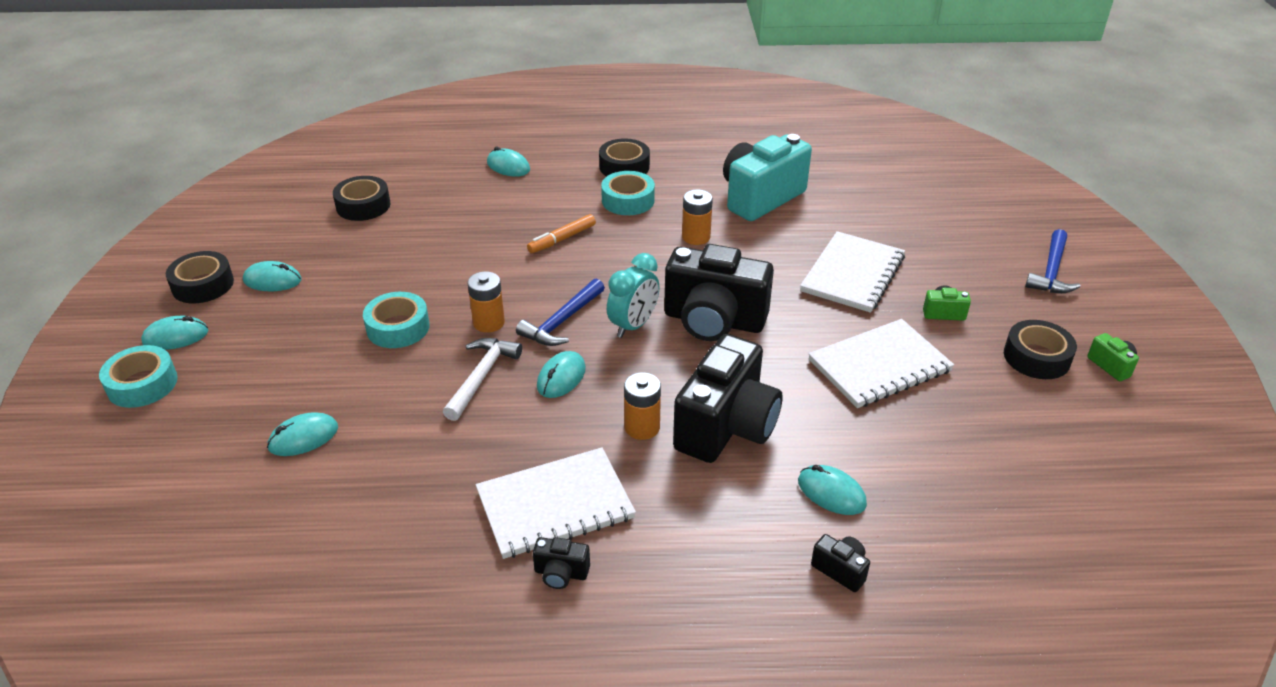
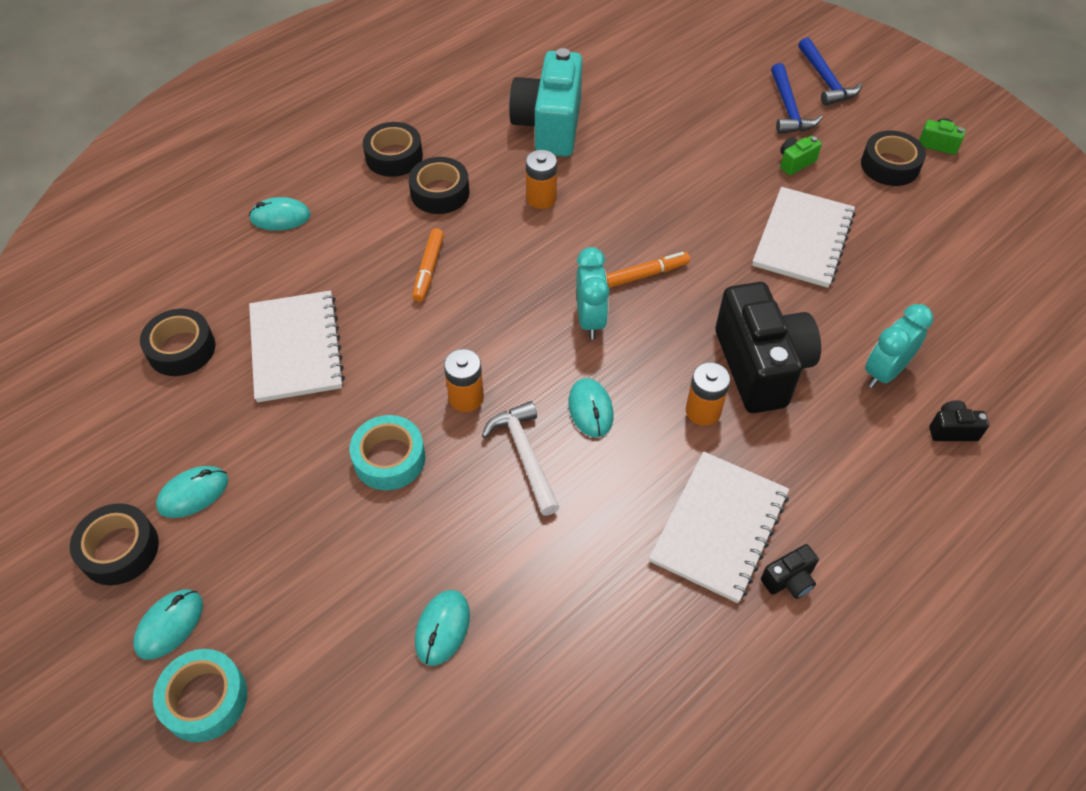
camera: 40 degrees left, 15 degrees up
(562, 321) = (528, 354): blue hammer -> blue hammer (788, 108)
(628, 200) = (440, 192): turquoise tape -> black tape
(714, 321) = (646, 274): black camera -> orange marker
(831, 493) = (884, 372): turquoise mouse -> turquoise clock
(852, 274) = (699, 164): white notebook -> white notebook (296, 348)

